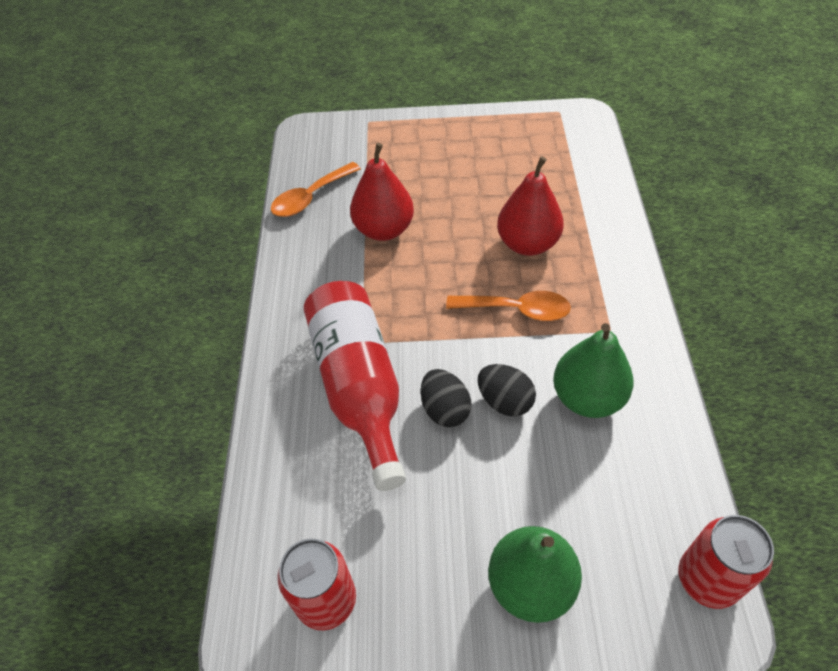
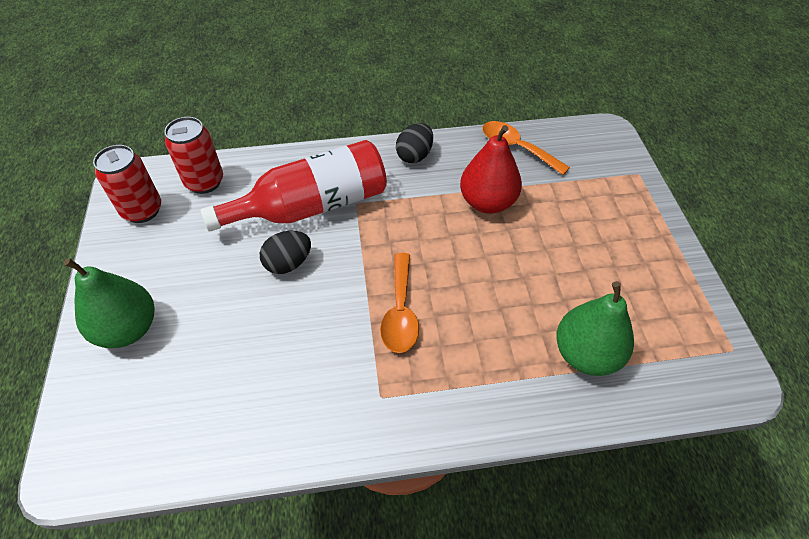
camera: 80 degrees right, 0 degrees up
(505, 401) = (295, 306): black egg -> black egg (414, 155)
(527, 244) = (491, 319): red pear -> none
(587, 397) = (298, 373): green pear -> green pear (586, 354)
(707, 579) = (104, 466): red can -> red can (204, 182)

